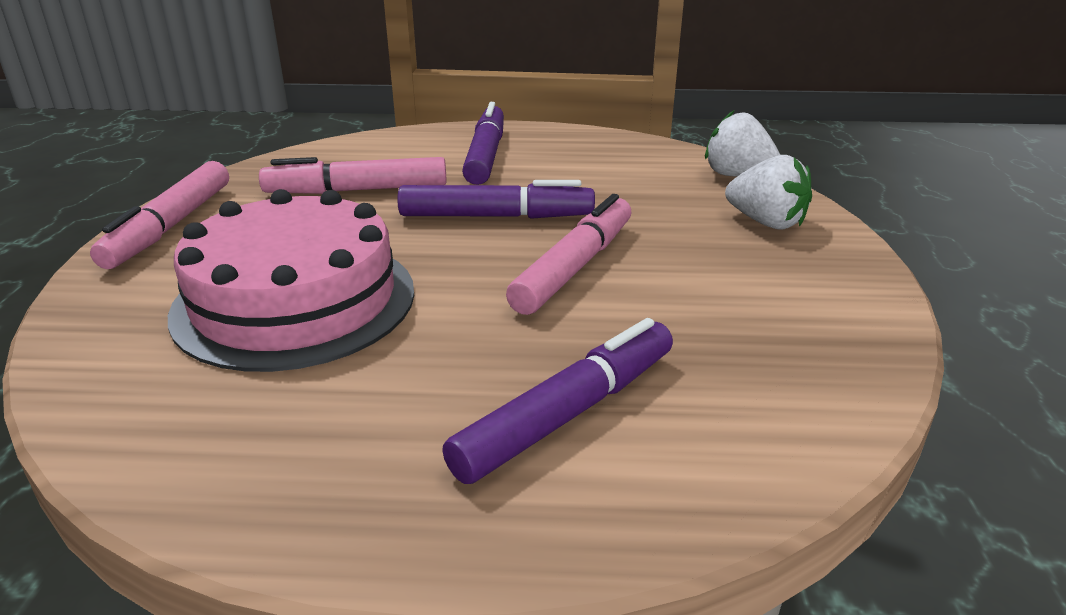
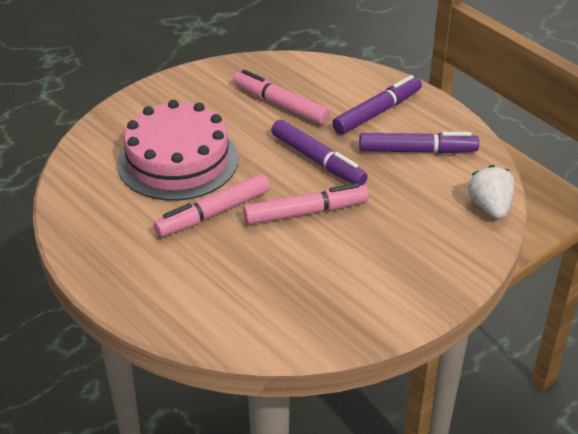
camera: 45 degrees right, 10 degrees up
(170, 226) = (179, 86): pink marker -> pink marker (213, 213)
(568, 413) = (201, 274): purple marker -> purple marker (417, 151)
(766, 222) = (442, 245): white strawberry -> none

